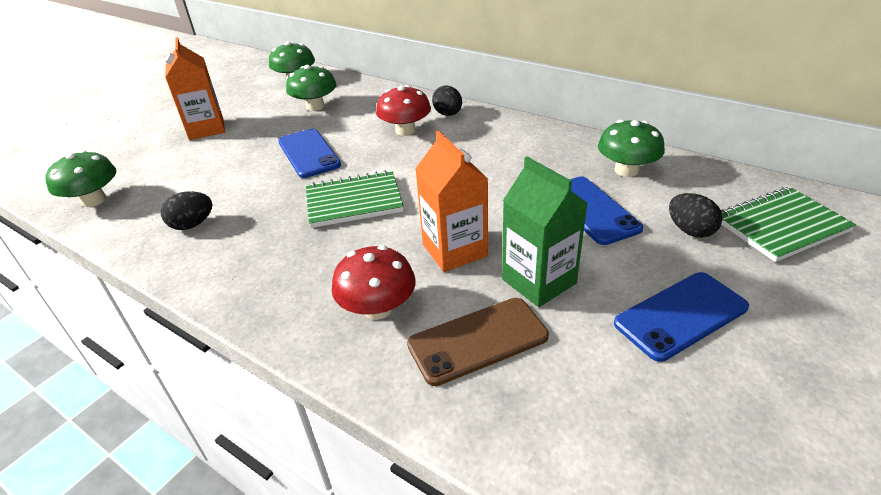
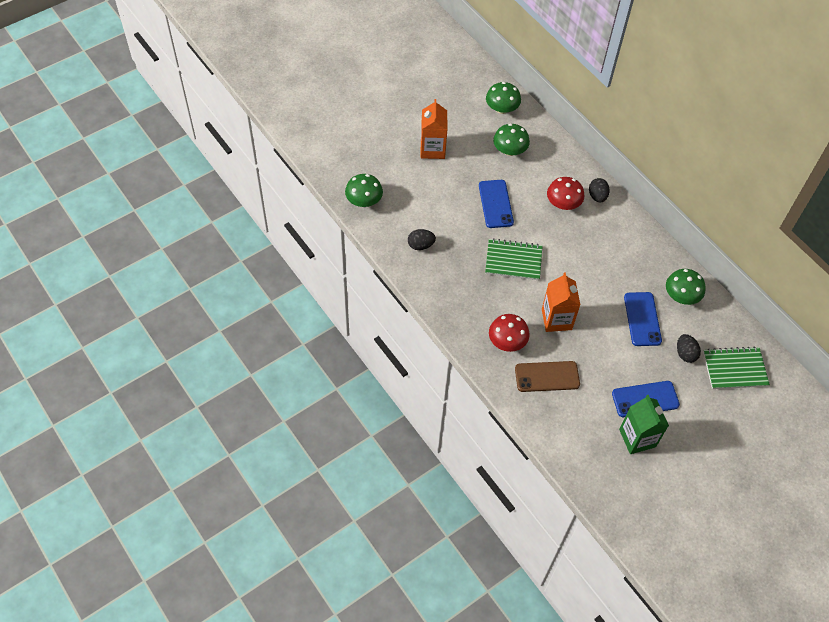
camera: 15 degrees right, 20 degrees up
(539, 281) = (590, 355): green carton -> green carton (637, 438)

